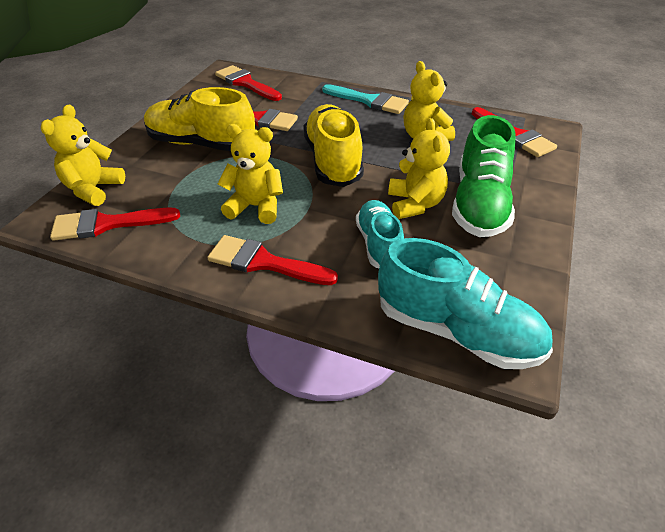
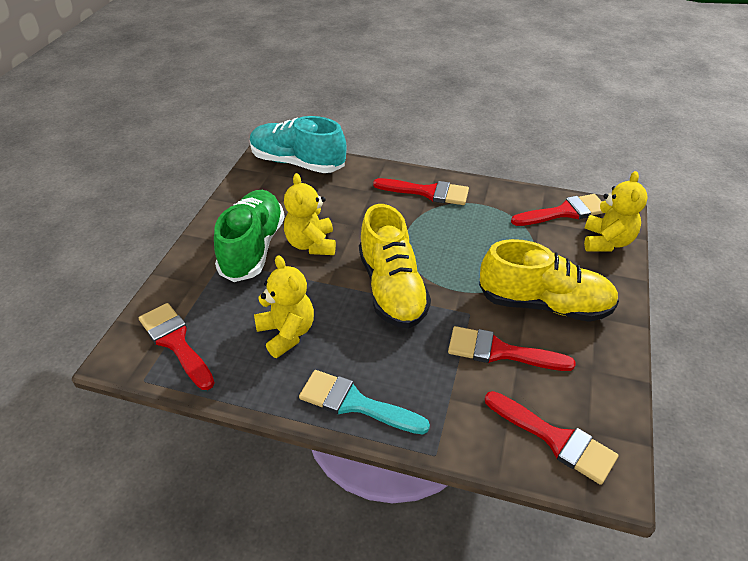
camera: 175 degrees right, 0 degrees up
(256, 207) = (451, 233): yellow teddy bear -> none
(378, 244) = (344, 209): turquoise shoe -> none

